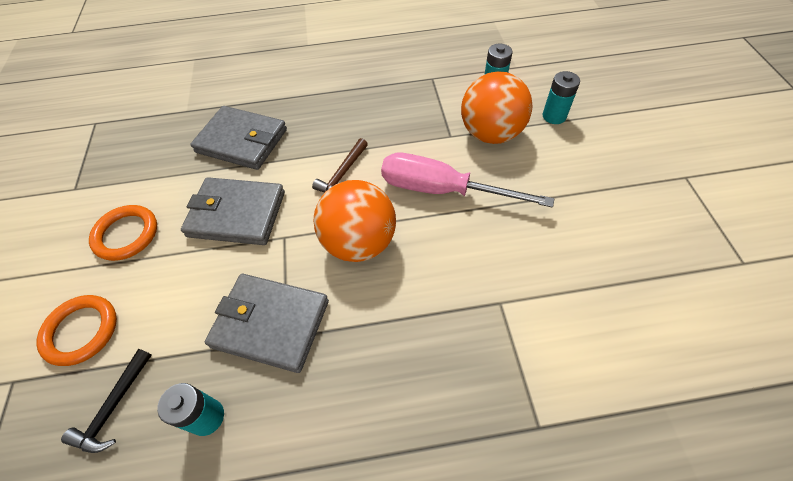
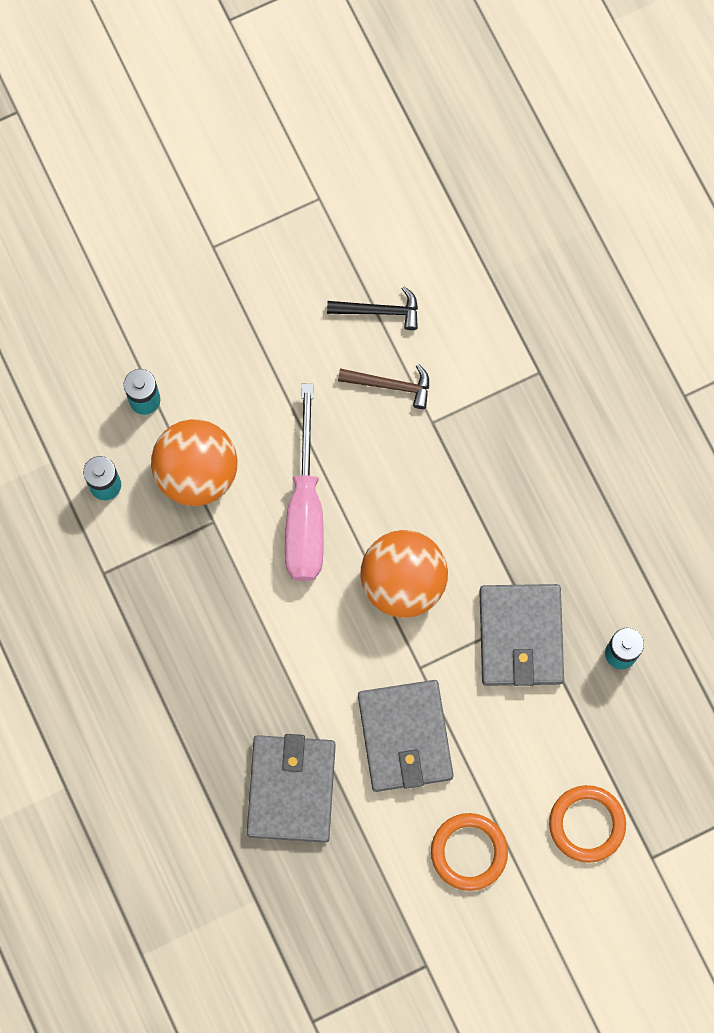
camera: 110 degrees left, 20 degrees up
(114, 407) = (640, 743): black hammer -> black hammer (379, 311)
(343, 174) = (312, 635): brown hammer -> brown hammer (390, 385)

